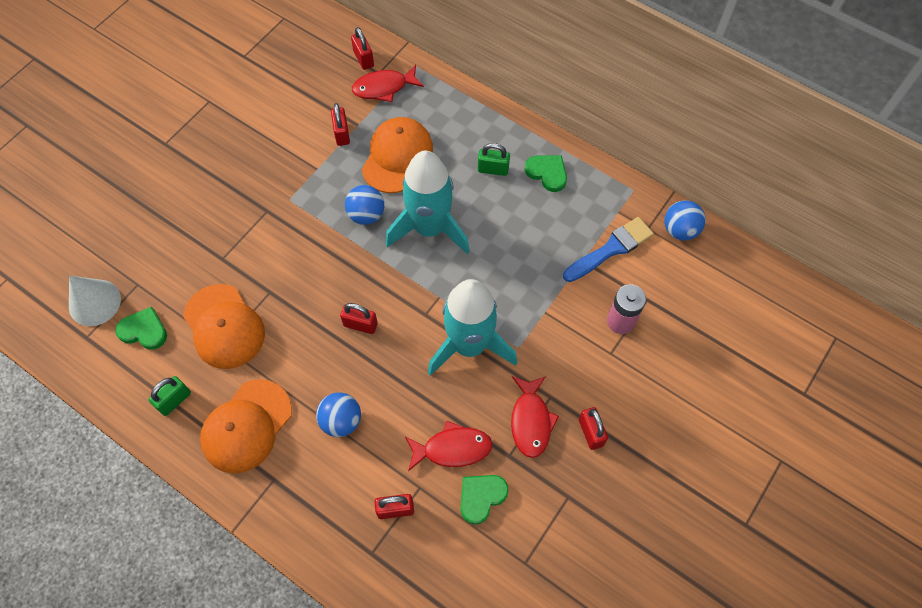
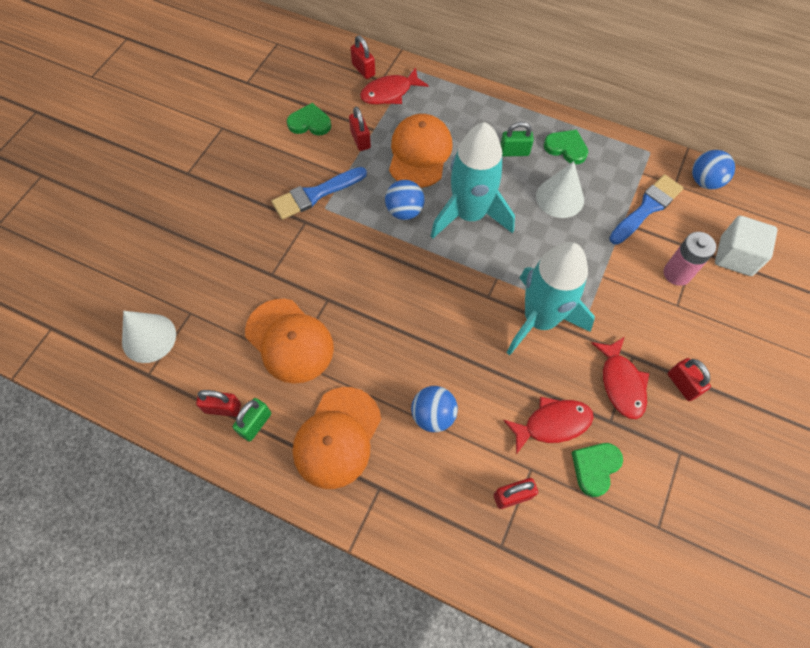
camera: 10 degrees left, 0 degrees up
(144, 330) = (207, 358): green heart -> green heart (310, 123)
(283, 184) = (315, 194): none -> blue brush
(360, 324) = (427, 317): red padlock -> red padlock (223, 408)
(525, 224) = (560, 198): none -> white cone
(686, 313) = (735, 256): none -> white cube

